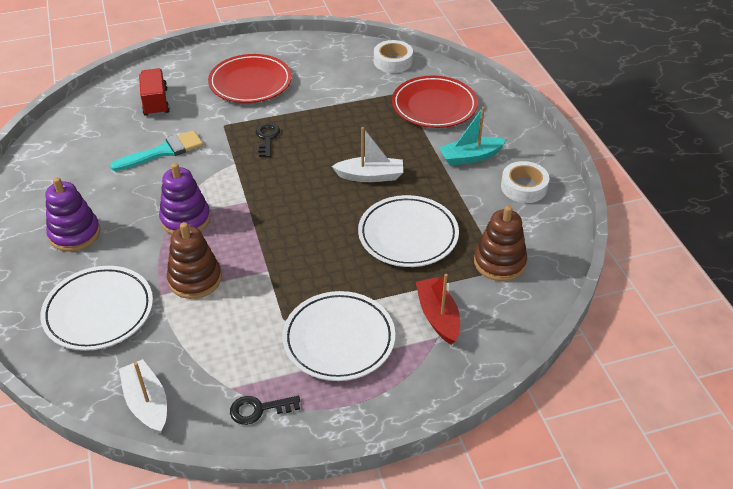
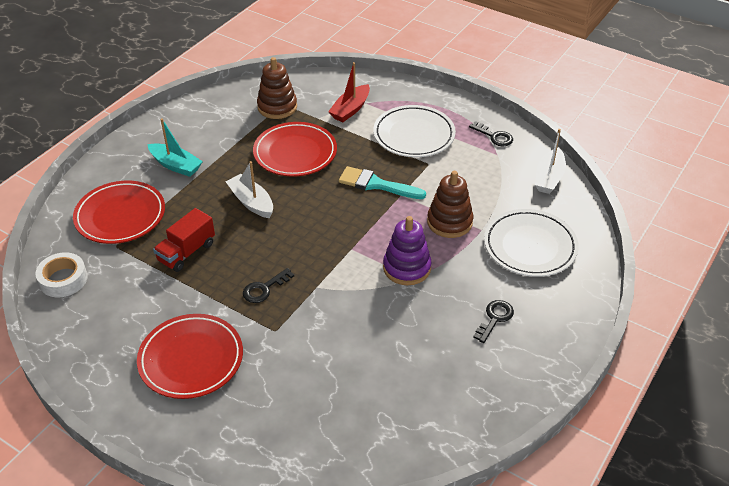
camera: 130 degrees left, 0 degrees up
(75, 234) = (494, 318): purple stacking toy -> black key
(156, 102) = (291, 410): red truck -> red truck (186, 252)
(163, 151) = (352, 343): turquoise brush -> turquoise brush (376, 184)
(408, 235) = (295, 153): white plate -> red plate
(524, 187) = (188, 127): white tape -> none

